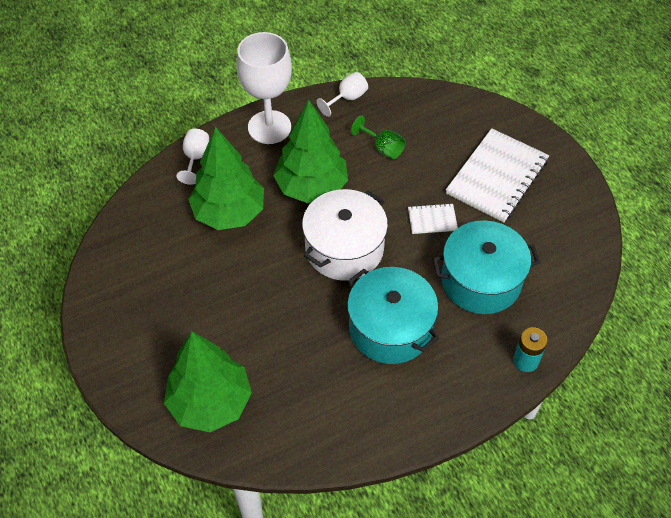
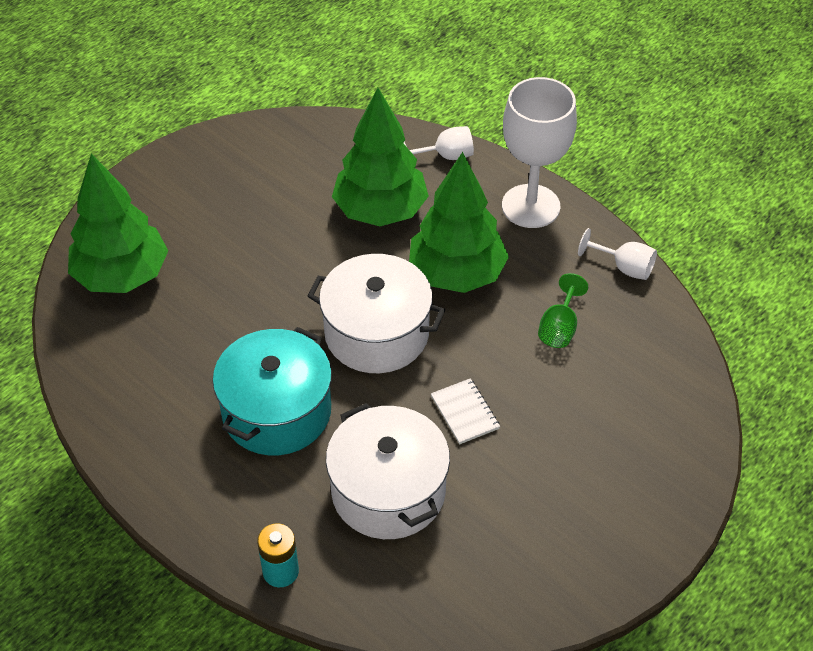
camera: 70 degrees right, 5 degrees down
(481, 281) = (388, 491): turquoise pot -> white pot
(497, 177) = (577, 469): white notebook -> none

